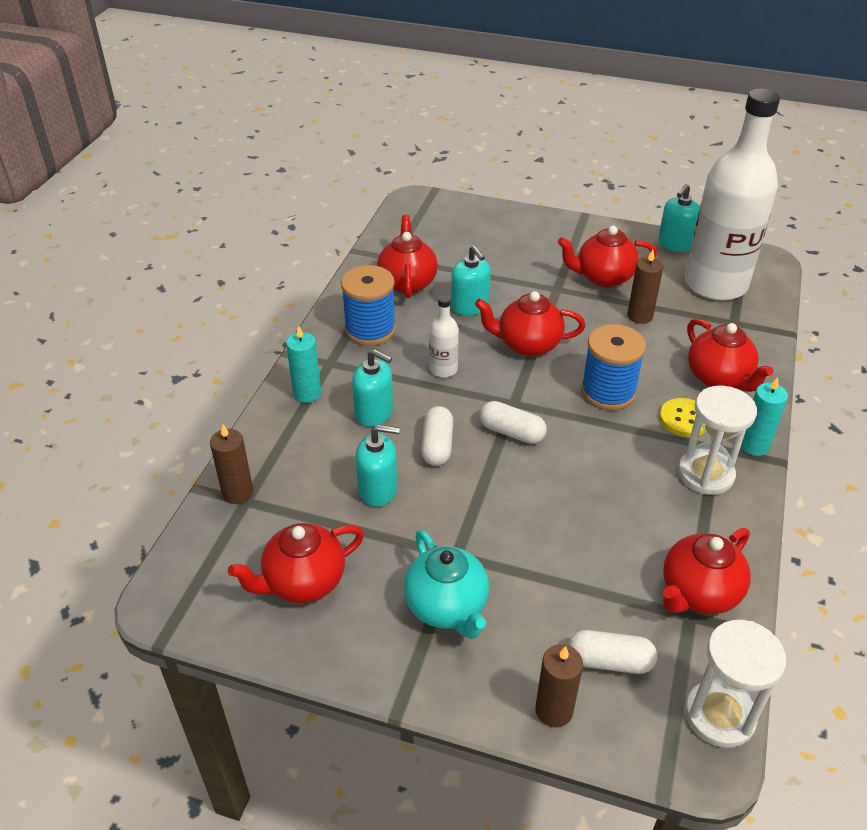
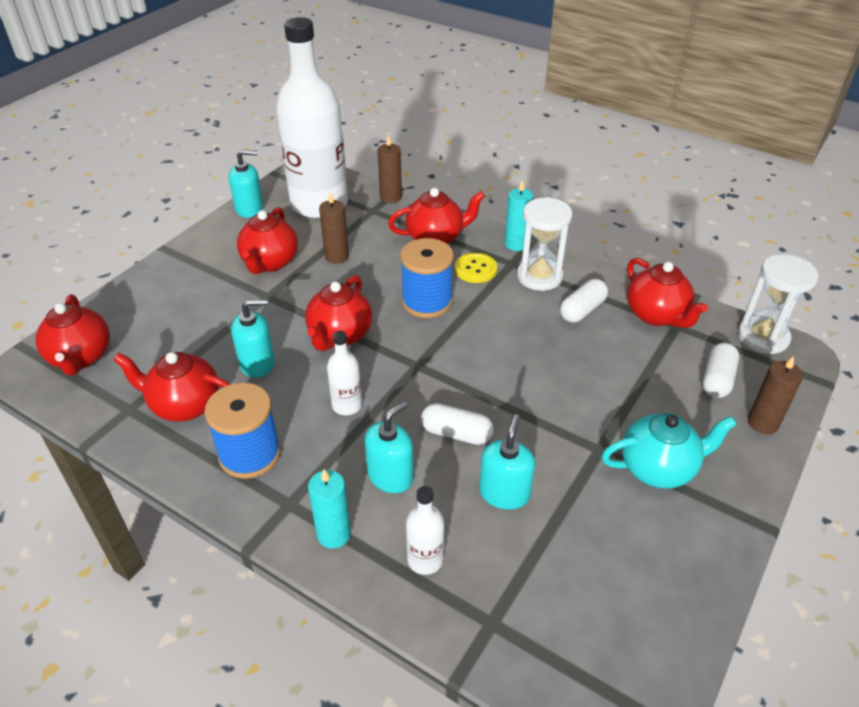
camera: 75 degrees left, 0 degrees up
(237, 492) = (476, 630): brown candle -> brown candle (390, 197)
(295, 450) = (425, 560): none -> white bottle
(303, 582) = (617, 579): red teapot -> red teapot (81, 357)
(511, 432) = (456, 375): white capsule -> white capsule (582, 310)
(675, 244) = (249, 208): turquoise soap dispenser -> turquoise soap dispenser turned 60 degrees counterclockwise

